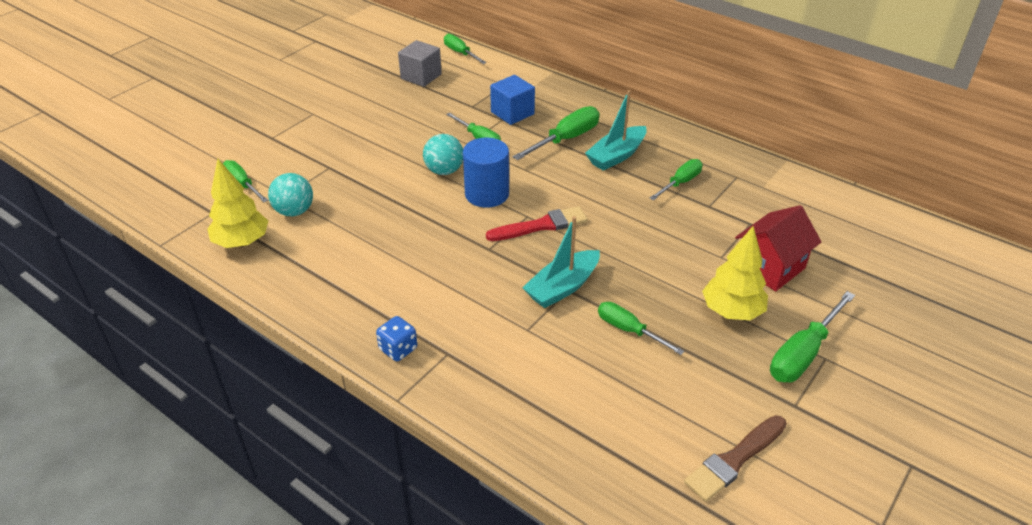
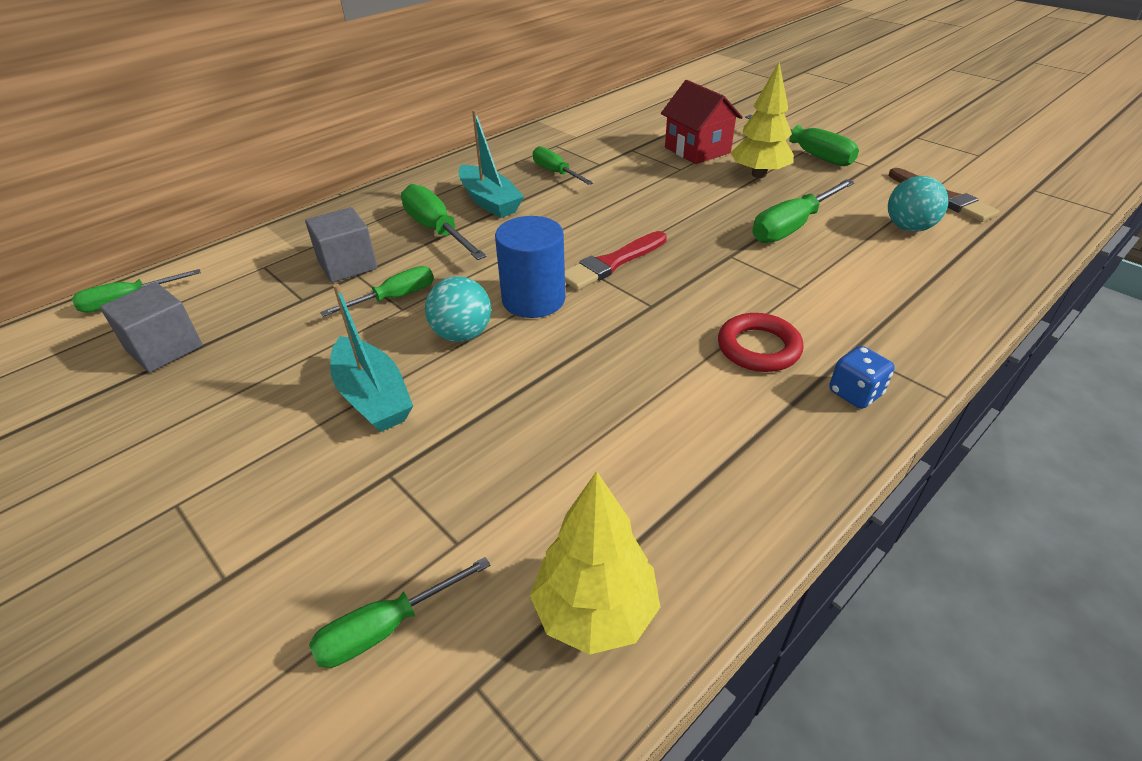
camera: 80 degrees left, 0 degrees up
(294, 211) = (513, 524): turquoise ball -> turquoise ball (908, 228)
(444, 302) = (758, 348): none -> red ring
(512, 113) = (347, 265): blue cube -> grey cube
(541, 226) = (612, 263): red brush -> red brush turned 120 degrees counterclockwise
(562, 287) = (726, 258): turquoise boat -> turquoise boat (373, 397)
(629, 330) = (792, 227): green screwdriver -> green screwdriver, size x1.51

